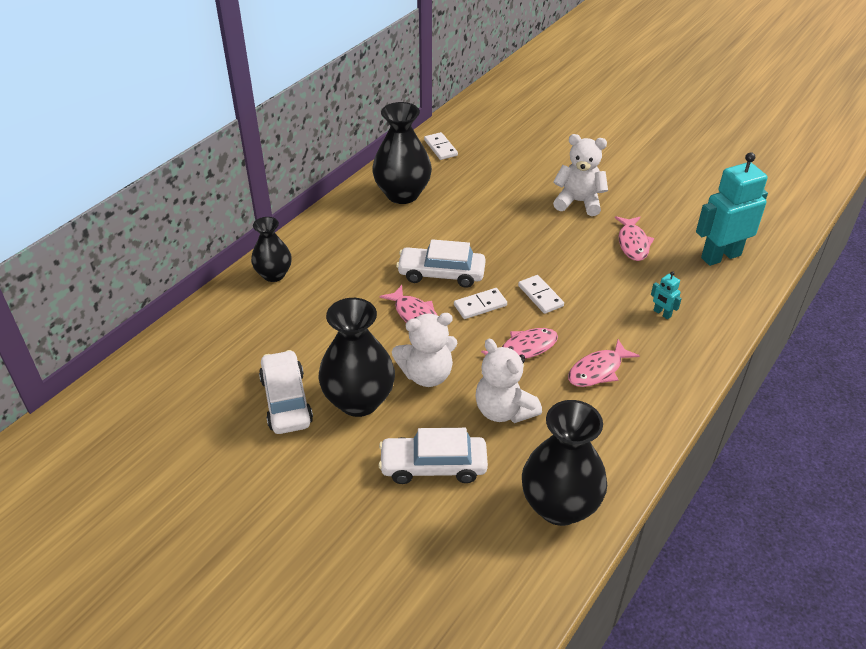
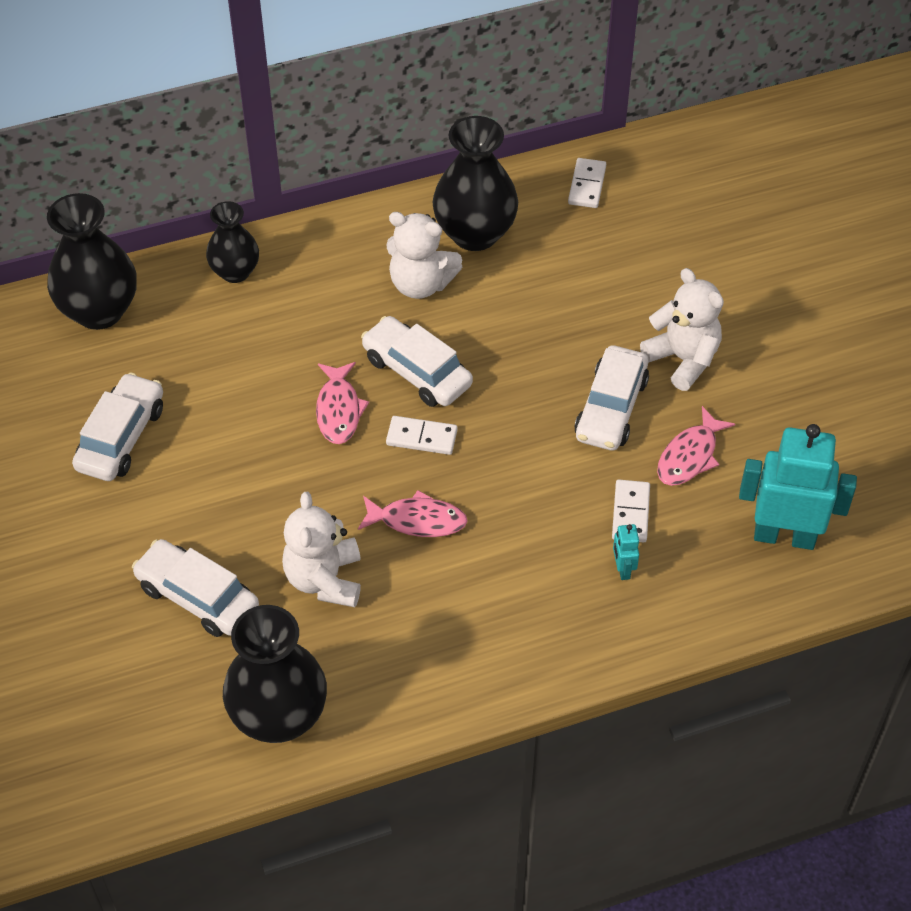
camera: 35 degrees right, 10 degrees up
(359, 401) = (190, 480): black vase -> black vase (99, 311)
(427, 375) = (285, 490): white teddy bear -> white teddy bear (421, 284)
(540, 296) = (502, 464): white domino -> white domino (631, 513)
(568, 241) = (611, 408): none -> white car
(598, 370) = (472, 594): pink fish -> none

